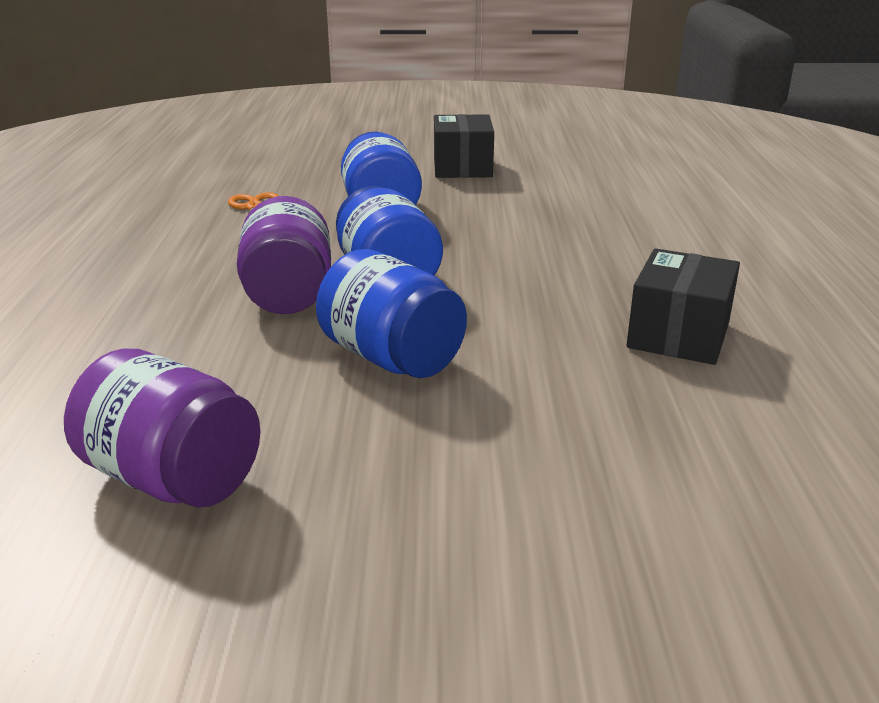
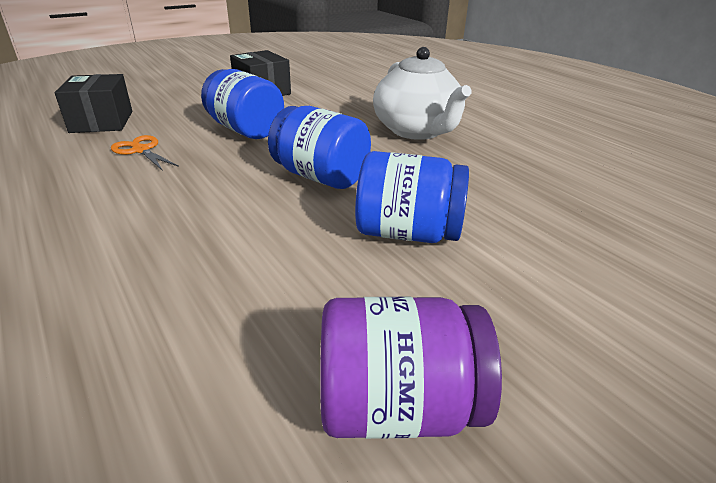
camera: 35 degrees left, 5 degrees up
(288, 295) = (266, 210): purple jar -> none
(585, 256) = (417, 131): none -> white teapot
(678, 335) = (532, 164): black box -> black box (102, 122)

